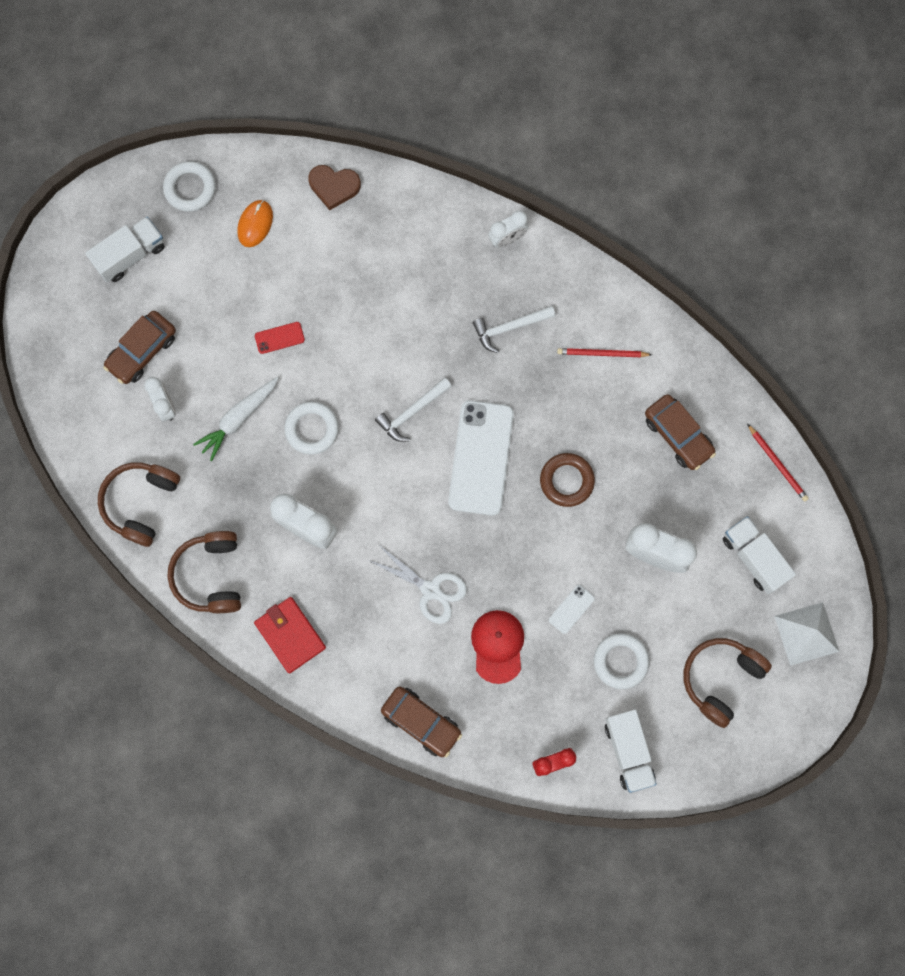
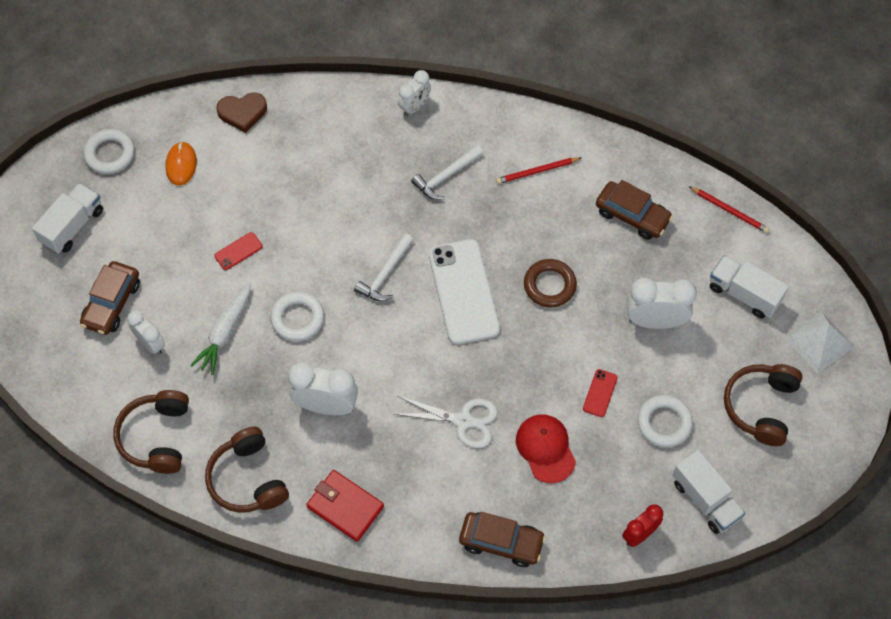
camera: 20 degrees left, 15 degrees down
(571, 609) = (600, 393): white phone -> red phone

